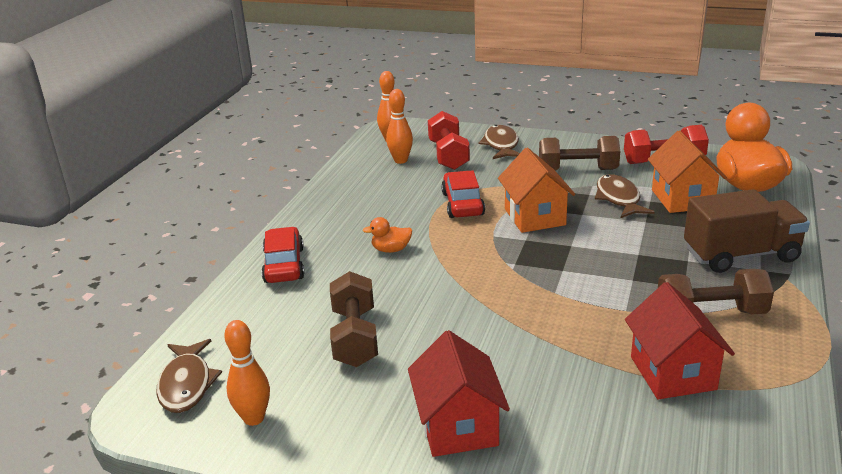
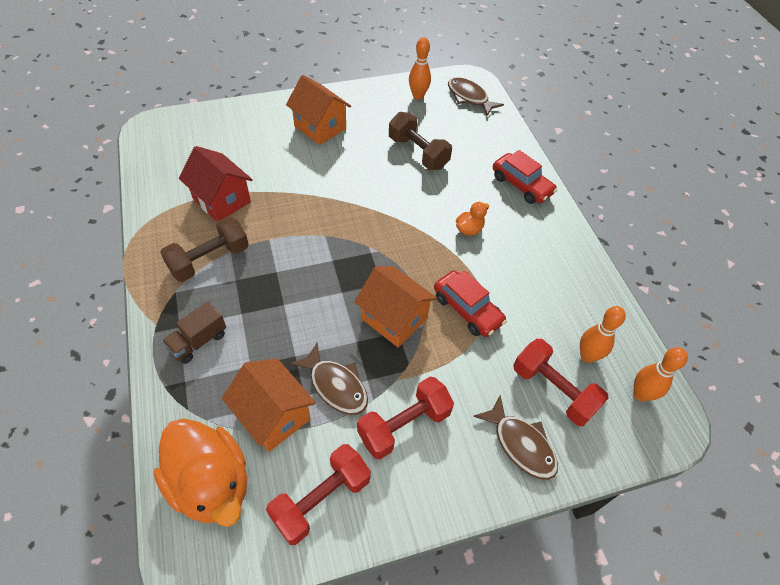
camera: 140 degrees right, 25 degrees up
(458, 426) = (320, 127): red house -> orange house
(577, 170) = (404, 425): brown dumbbell -> red dumbbell
(741, 255) = (198, 341): brown truck -> brown truck, size x0.57

